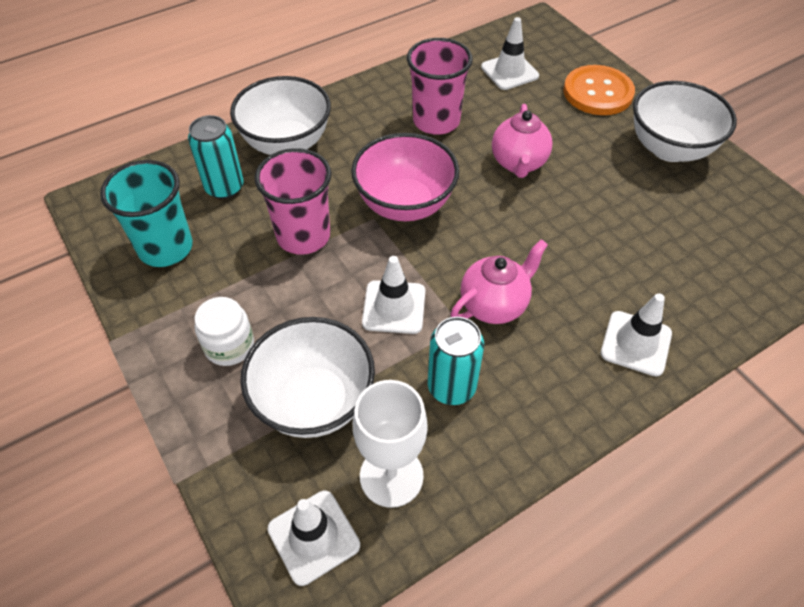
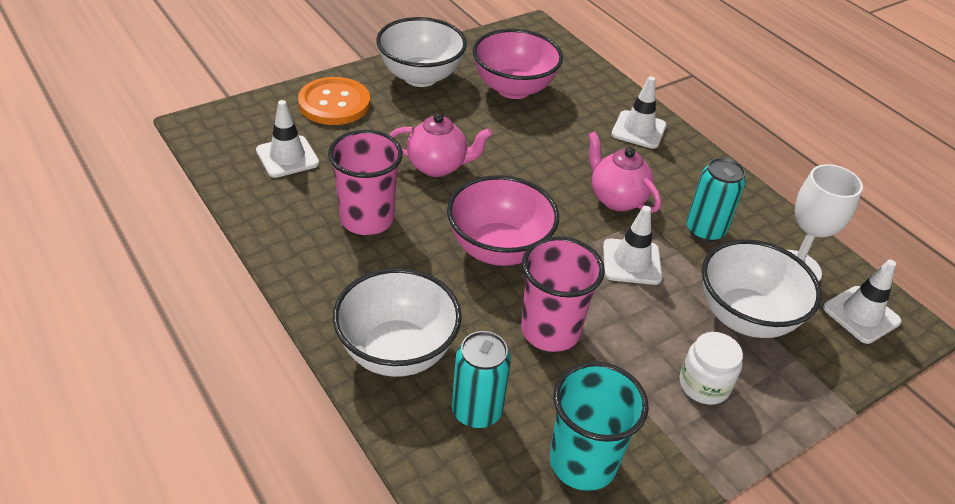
camera: 95 degrees left, 10 degrees down
(679, 224) = (513, 88): none -> pink bowl

